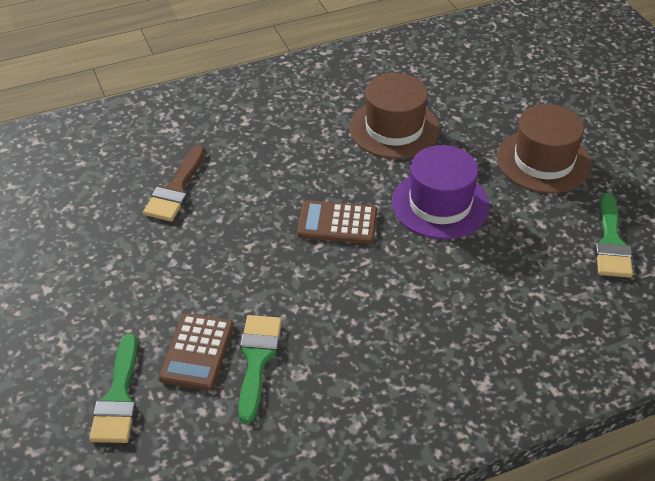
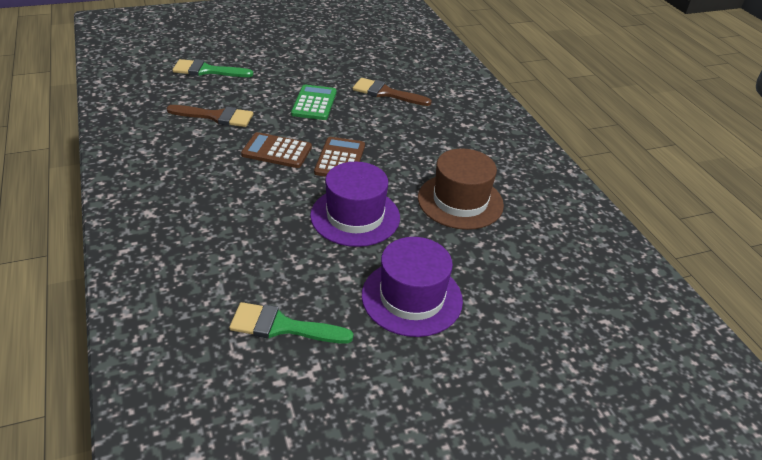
camera: 90 degrees right, 5 degrees down
(197, 352) = (231, 96): brown calculator -> brown calculator (277, 151)
(209, 258) = (314, 103): none -> green calculator
(257, 359) = (216, 116): green brush -> brown brush
(543, 161) = (412, 297): brown hat -> purple hat

